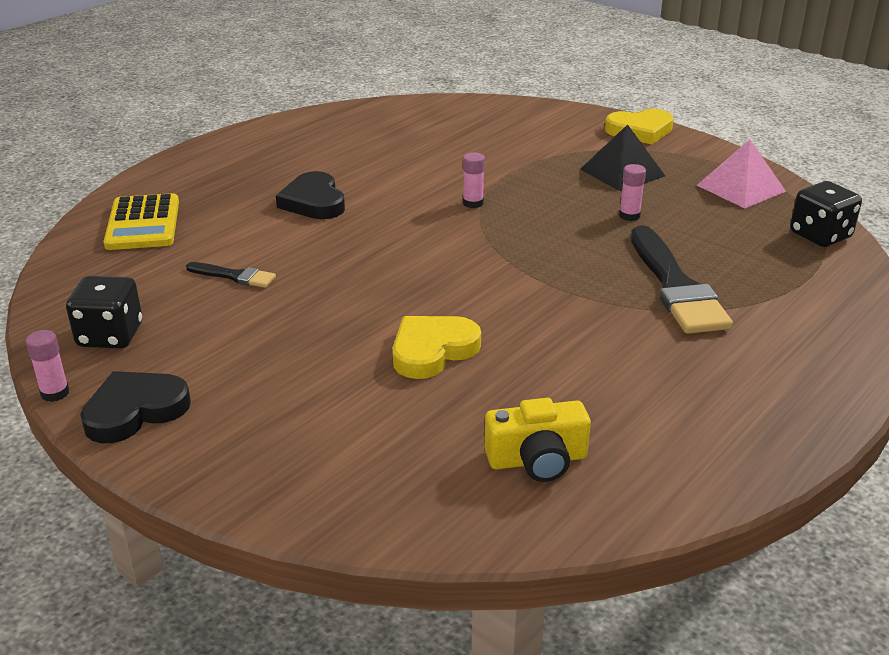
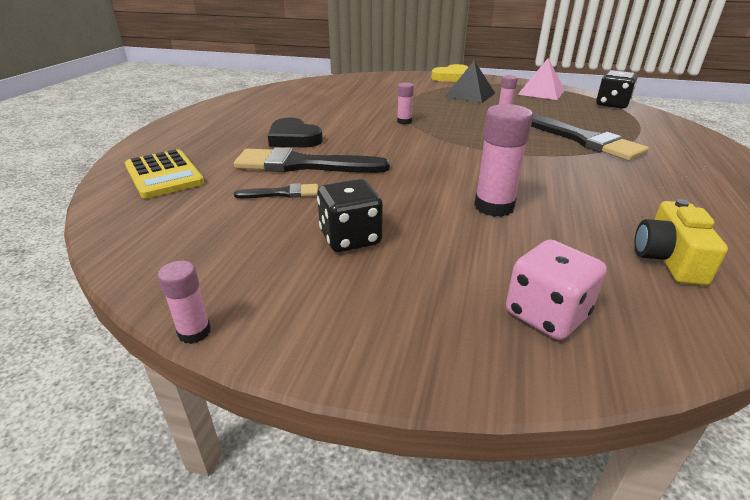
camera: 25 degrees left, 0 degrees up
(110, 336) = (209, 263): black dice -> black dice (350, 238)
(135, 411) = (300, 323): black heart -> none
(288, 244) = (303, 165): none -> black brush
(340, 469) = (546, 314): none -> pink dice
(432, 350) = (494, 207): yellow heart -> pink glue stick
(537, 460) = (668, 259): yellow camera -> yellow camera turned 135 degrees clockwise

